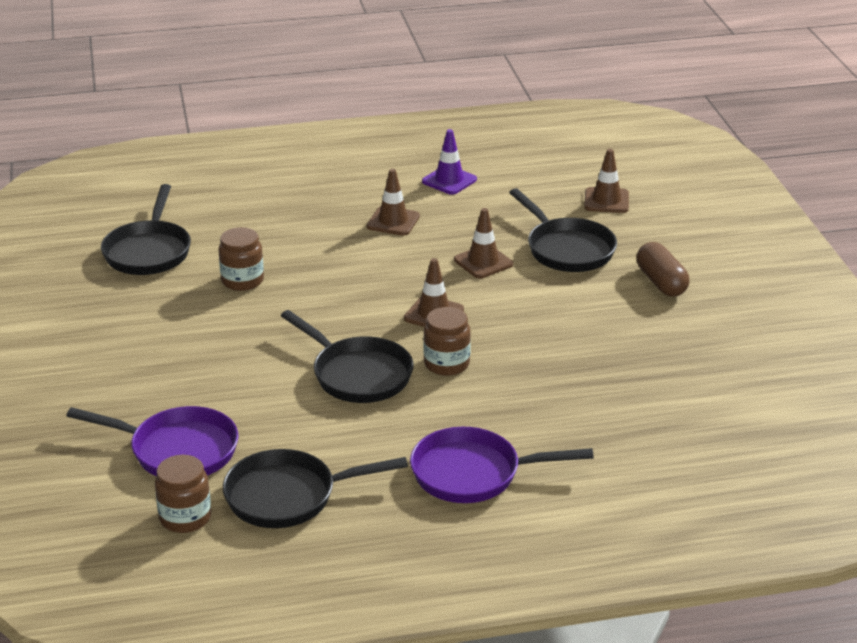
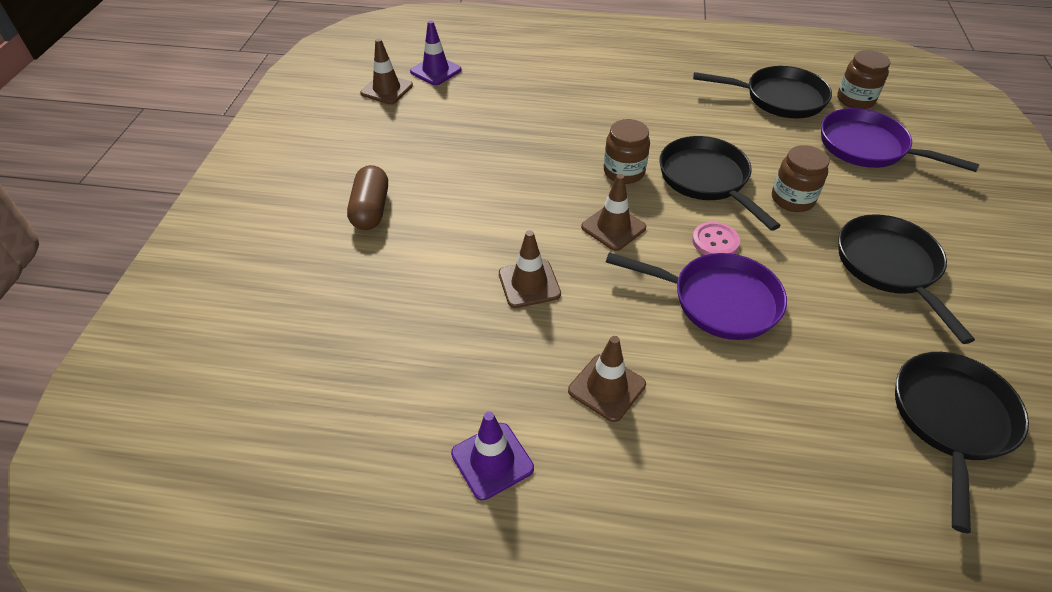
camera: 160 degrees left, 15 degrees up
(242, 281) = (817, 328): brown jar -> brown jar (792, 199)
(336, 322) = (715, 241): none -> pink button
(473, 473) = (641, 86): purple pan -> purple pan (718, 301)
(567, 249) = (427, 278): black pan -> black pan (889, 267)
(606, 201) = (318, 349): brown traffic cone -> brown traffic cone (386, 89)
(746, 435) = (435, 71): none -> purple traffic cone

